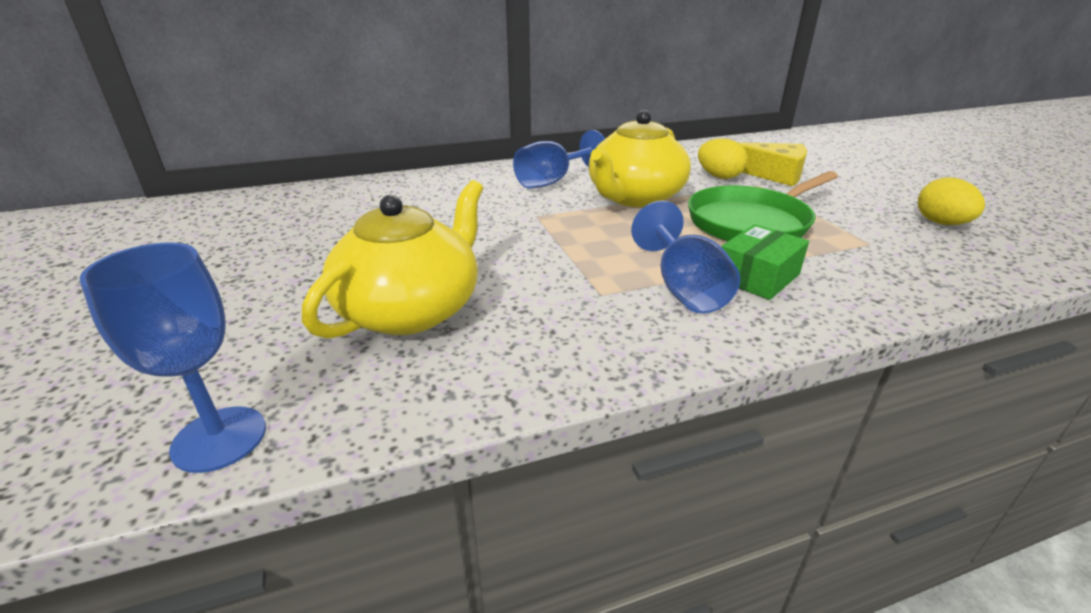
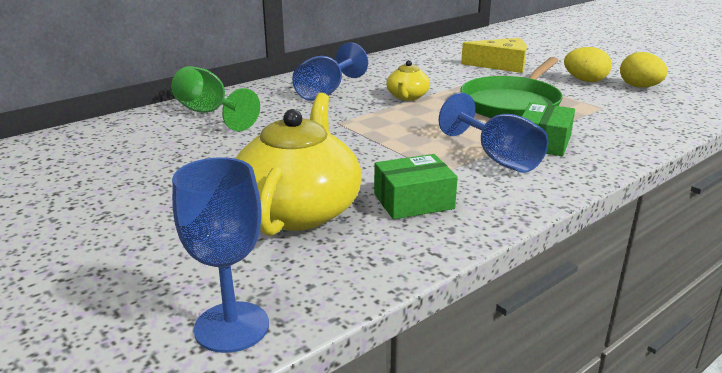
camera: 20 degrees left, 5 degrees down
(422, 188) = (209, 113): none -> green goblet
(540, 324) = (413, 201): none -> green box
(634, 197) = (407, 97): yellow teapot -> yellow teapot, size x0.50
(718, 176) = (461, 72): yellow egg -> yellow egg (585, 80)

